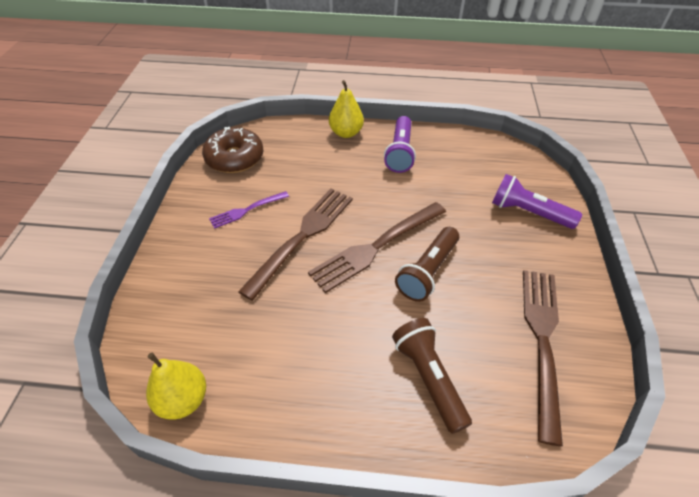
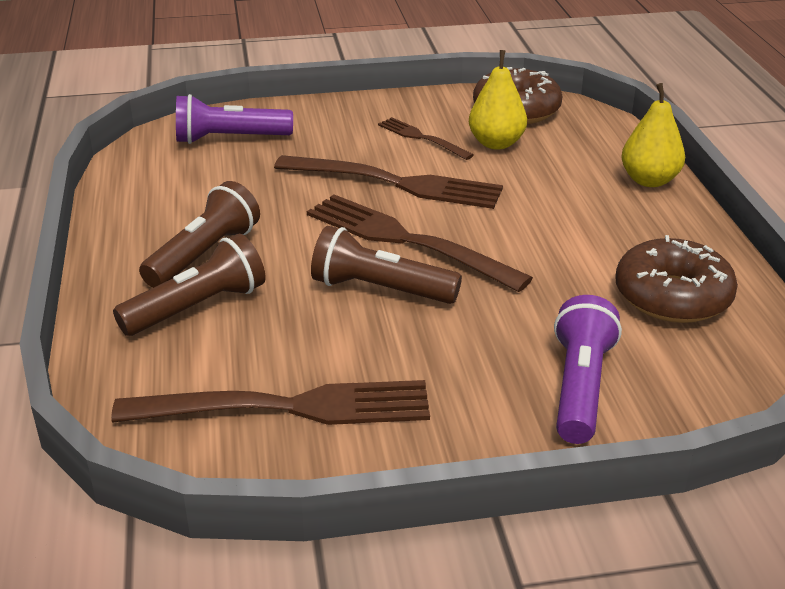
camera: 75 degrees right, 15 degrees down
(183, 399) = (140, 159): yellow pear -> yellow pear (496, 143)
(247, 210) = (422, 138): purple fork -> brown fork
(360, 365) = (204, 255): none -> brown flashlight
(400, 152) = (641, 235): purple flashlight -> purple flashlight (230, 139)
(458, 160) = (672, 297): none -> brown donut

